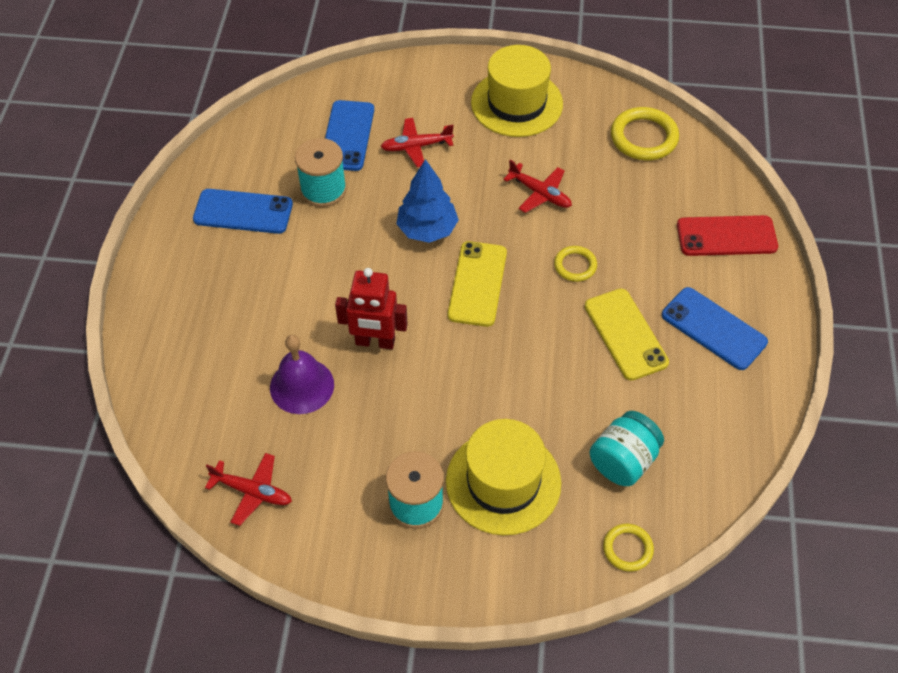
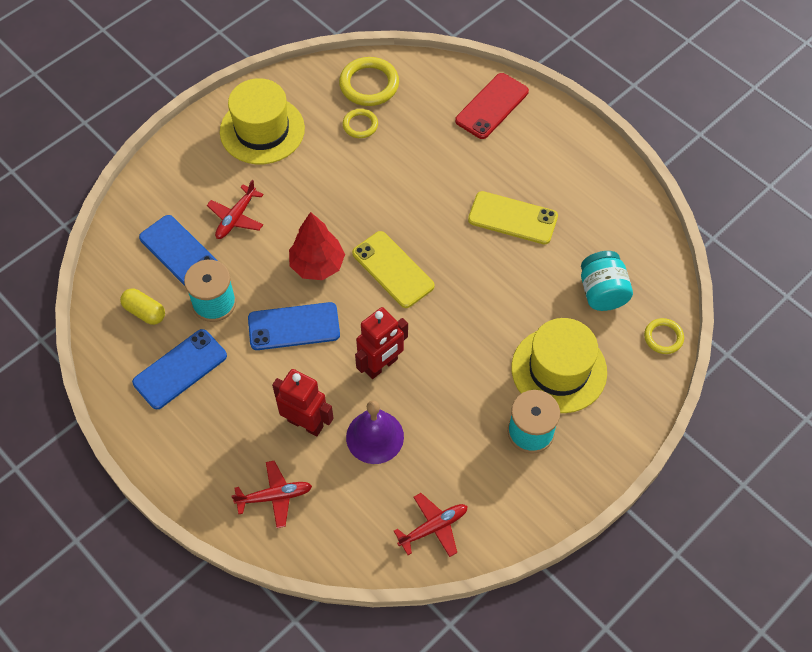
camera: 50 degrees left, 5 degrees up
(270, 328) = (305, 423): none -> red robot
(273, 154) = (145, 312): none -> yellow capsule
(427, 229) = (317, 265): blue tree -> red tree
(539, 193) = (354, 177): red plane -> red plane (274, 496)
(575, 265) = (433, 203): yellow ring -> yellow ring (360, 125)
(713, 329) = (553, 169): blue phone -> blue phone (294, 326)

